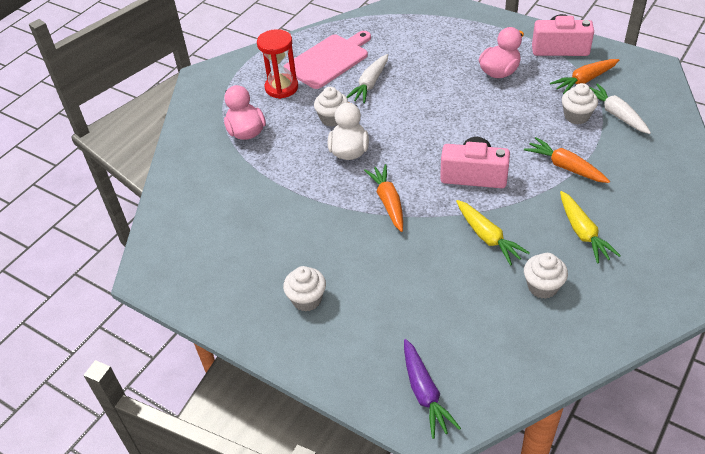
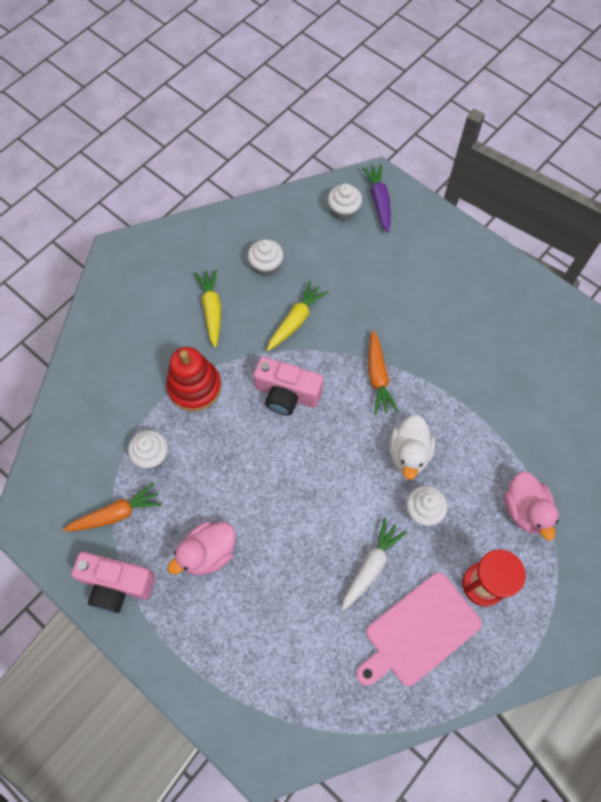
camera: 175 degrees left, 20 degrees up
(307, 299) = (461, 288): white cupcake -> white cupcake (343, 211)
(487, 237) = (295, 320): yellow carrot -> yellow carrot turned 60 degrees clockwise
(565, 167) = (194, 387): orange carrot -> red stacking toy
(616, 114) = (110, 450): white carrot -> none

